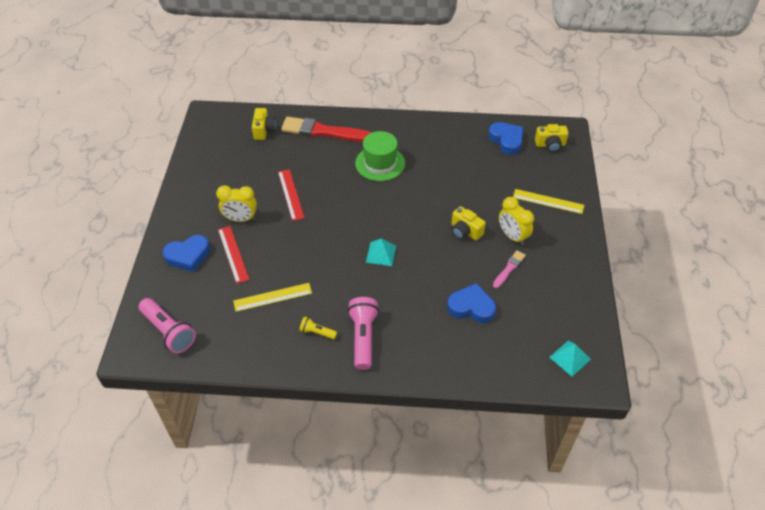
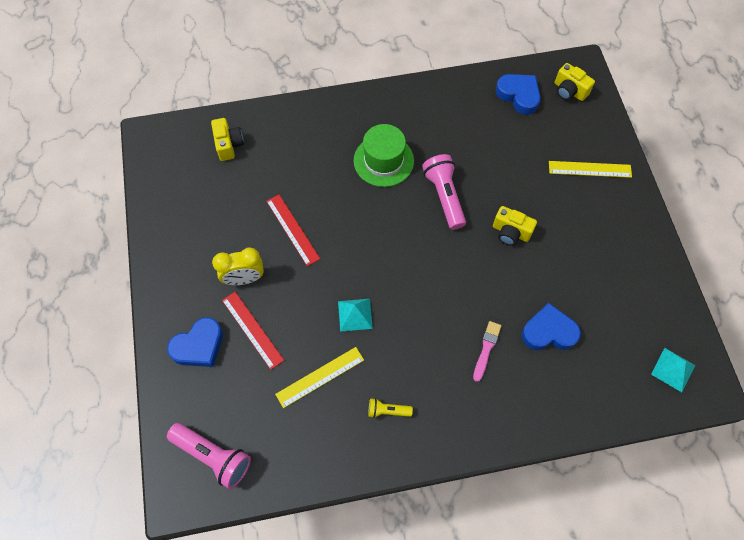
camera: 15 degrees left, 15 degrees up
(324, 131) = (302, 130): red brush -> none
(363, 337) = (442, 403): pink flashlight -> pink flashlight (444, 196)
(381, 254) = (425, 286): turquoise pyramid -> turquoise pyramid (355, 314)
(509, 268) = (574, 270): pink brush -> pink brush (486, 349)
(512, 236) = (565, 226): yellow clock -> none
(550, 145) = (569, 91): yellow camera -> yellow camera turned 60 degrees clockwise

